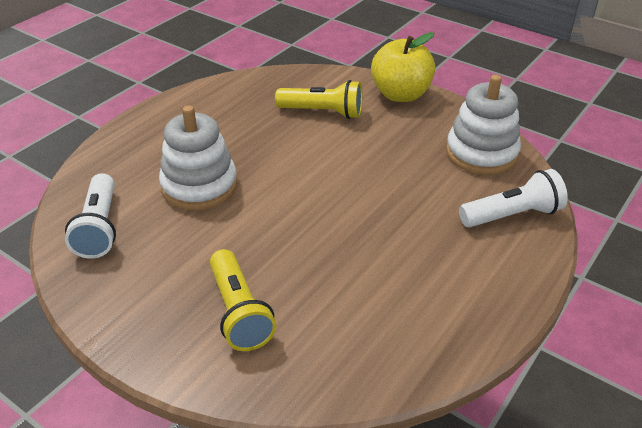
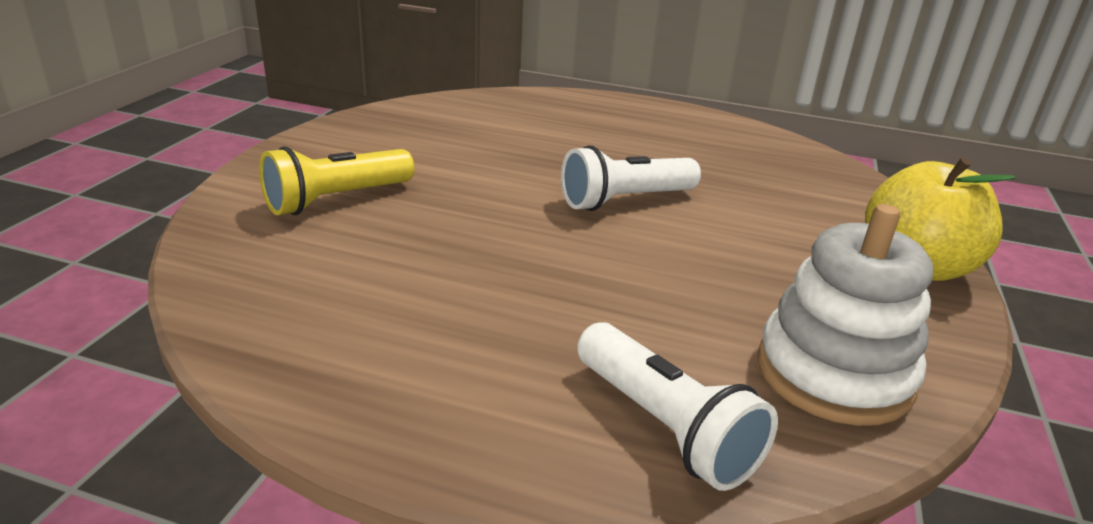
camera: 70 degrees right, 10 degrees down
(99, 228) = (446, 114): white flashlight -> white flashlight (625, 200)
(199, 186) = (546, 149): white stacking toy -> none
(323, 112) = (781, 205): yellow flashlight -> none

